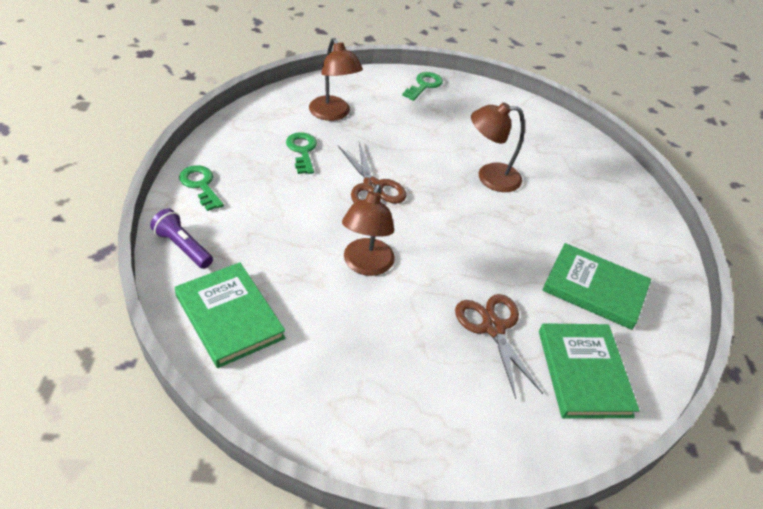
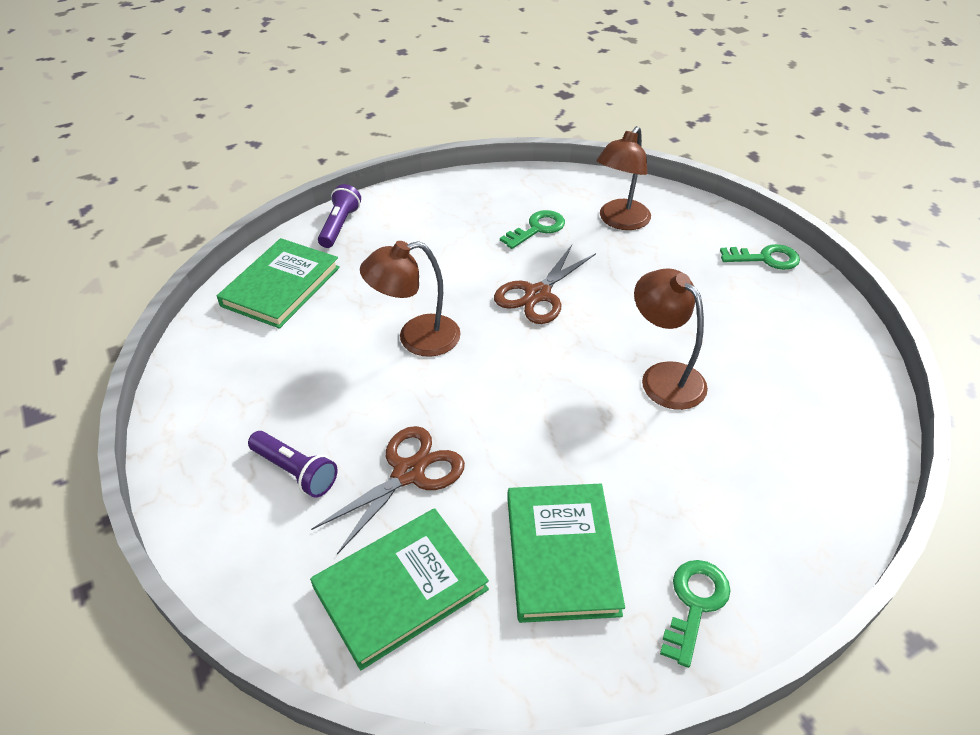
camera: 65 degrees right, 0 degrees up
(200, 185) = (423, 199): green key -> green key (694, 604)
(453, 389) = (295, 472): none -> purple flashlight

